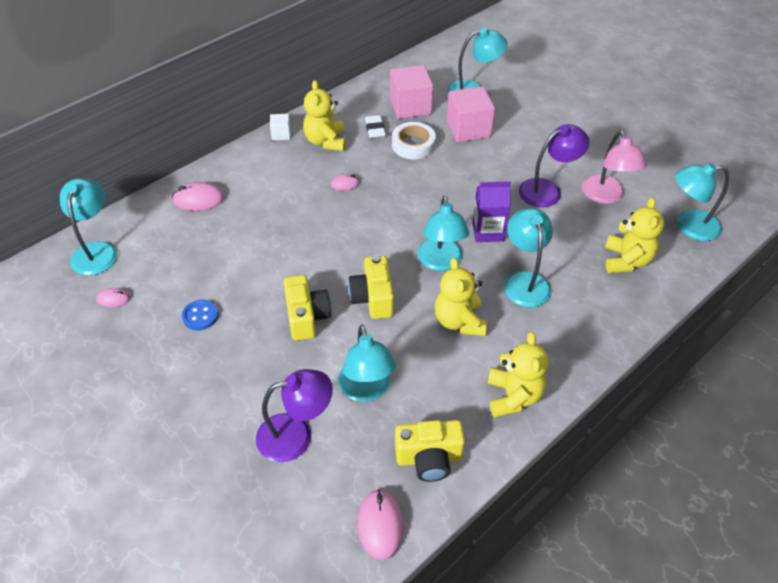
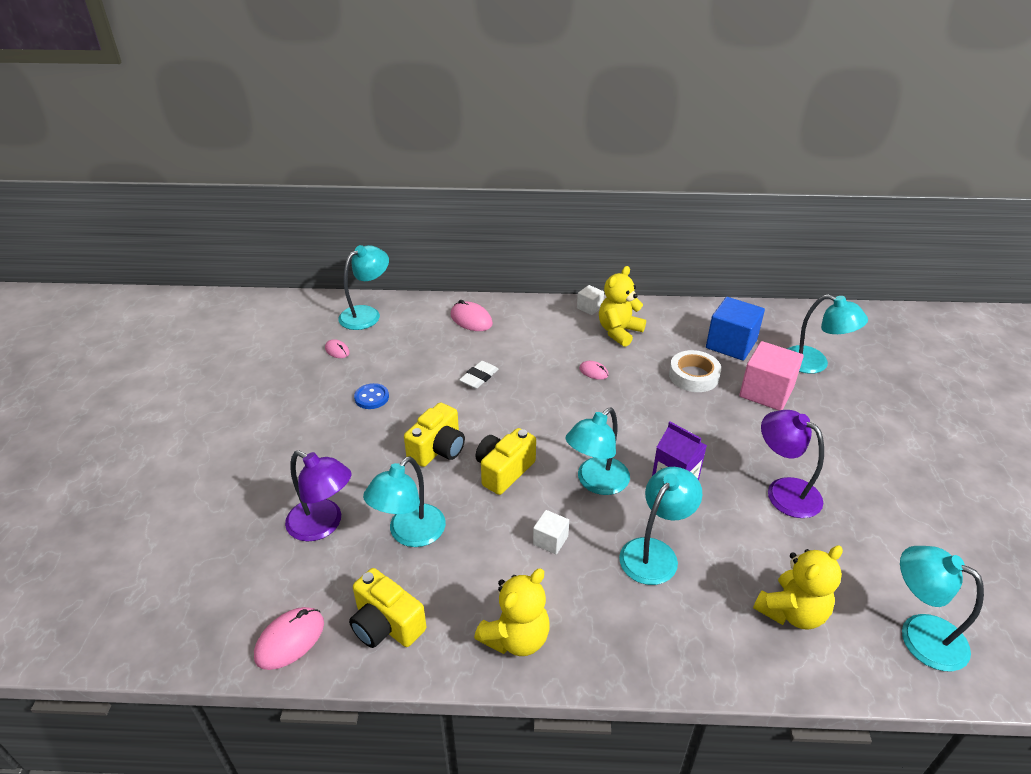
camera: 45 degrees right, 10 degrees down
(375, 129) = (674, 345): white eraser -> white eraser (479, 377)
(410, 106) = (731, 344): pink cube -> blue cube
(459, 321) = (550, 540): yellow teddy bear -> white cube
(547, 190) = (784, 491): purple lamp -> purple lamp turned 150 degrees counterclockwise
(606, 196) = (847, 538): pink lamp -> none

